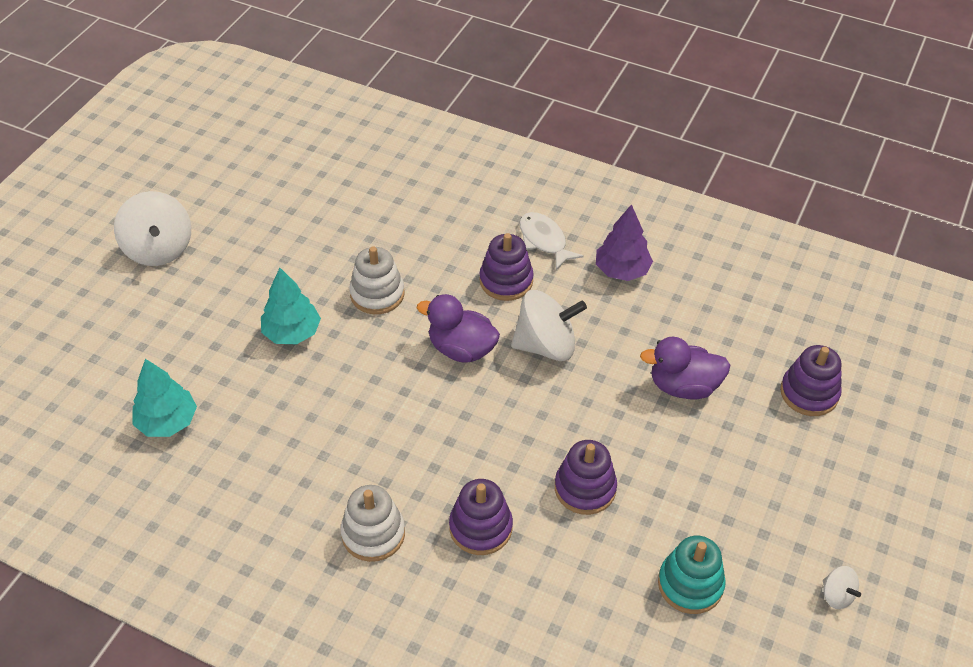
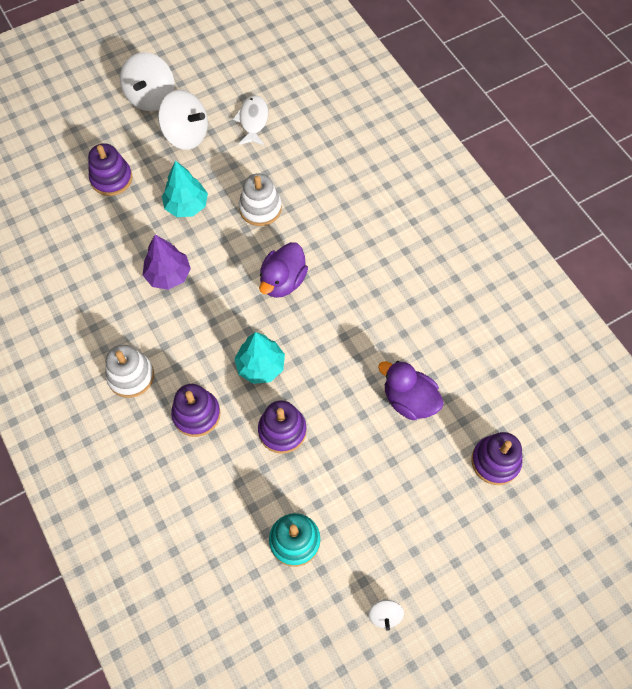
camera: 35 degrees right, 15 degrees up
(167, 422) = (70, 225): turquoise tree -> turquoise tree (260, 366)
(461, 349) = (283, 281): purple duck -> purple duck turned 120 degrees counterclockwise
(506, 281) = (352, 247): purple stacking toy -> purple stacking toy (111, 179)
(544, 241) = (404, 231): white fish -> white fish (253, 121)
(546, 345) = (340, 312): white spinning top -> white spinning top (186, 135)
(622, 270) = (440, 286): purple tree -> purple tree (168, 275)

